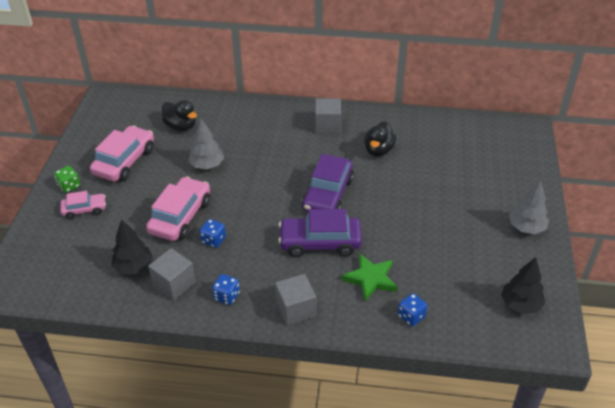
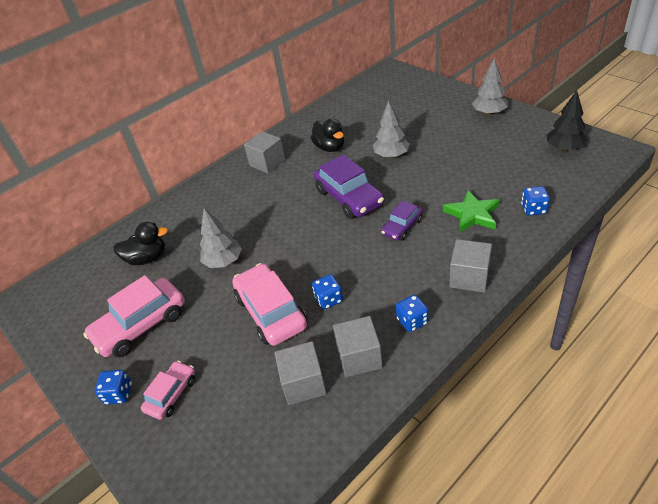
camera: 45 degrees left, 0 degrees up
(69, 186) = (119, 394): green dice -> blue dice
(124, 161) = (141, 325): pink car -> pink car turned 105 degrees counterclockwise
(134, 267) = (303, 383): black tree -> grey cube
(320, 243) = (402, 227): purple car -> purple car, size x0.57
(402, 192) = (391, 155): none -> grey tree

